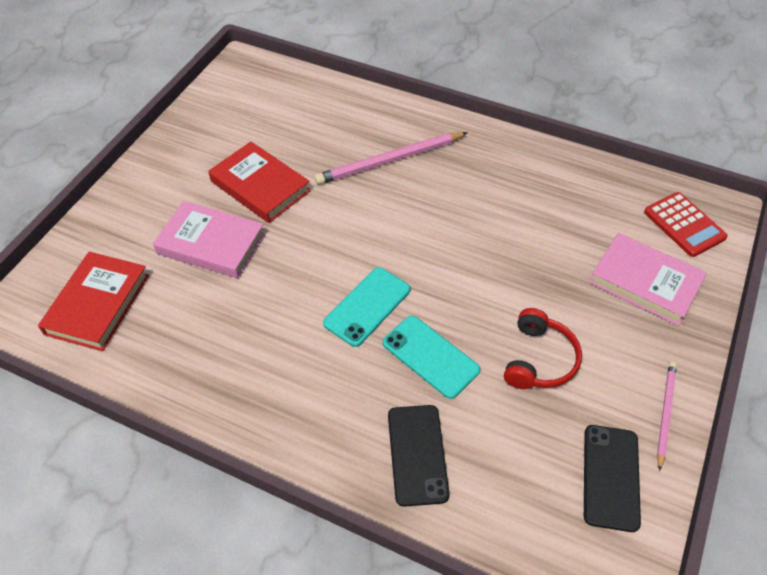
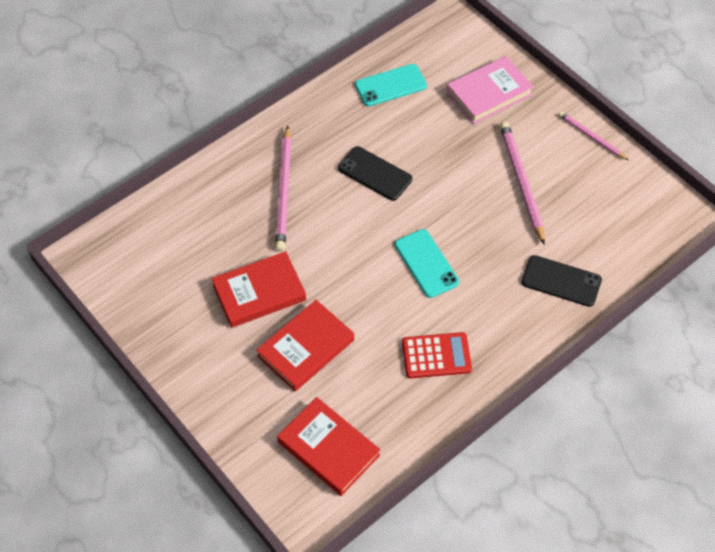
camera: 65 degrees left, 5 degrees up
(211, 243) = (306, 348): pink book -> red book
(430, 356) = (489, 242): turquoise phone -> turquoise phone (390, 85)
(539, 359) = (521, 182): red headphones -> pink pencil
(611, 477) = (621, 186): black phone -> black phone (375, 173)
(684, 225) = (452, 45): red calculator -> red calculator (436, 356)

